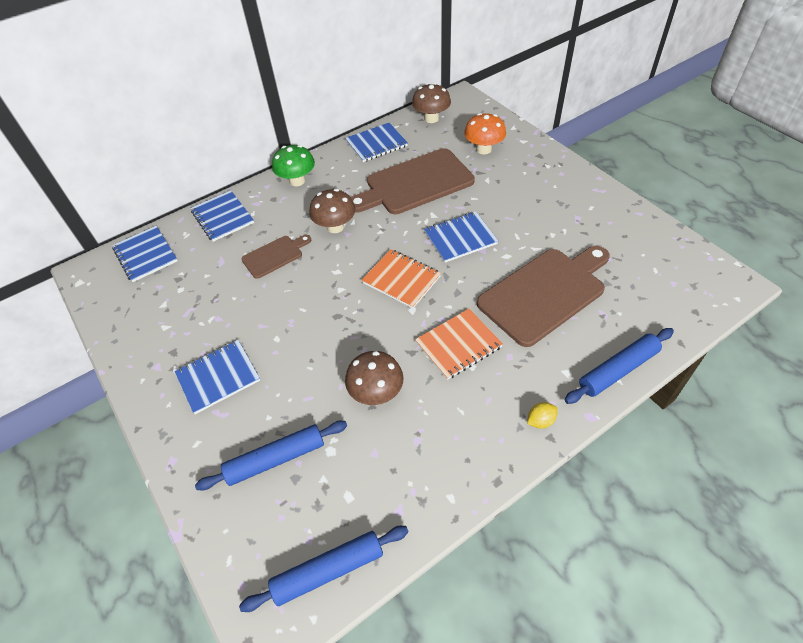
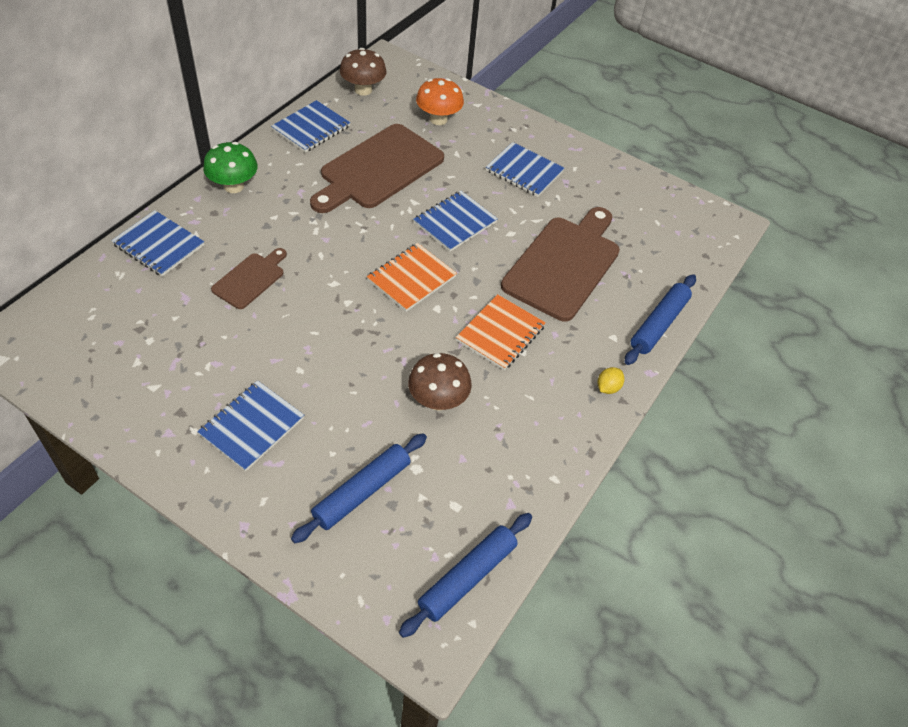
camera: 30 degrees left, 0 degrees up
(145, 255) = (78, 308): blue notebook -> blue notebook (524, 171)
(335, 227) = (308, 233): brown mushroom -> none
(401, 279) = (411, 278): orange notebook -> orange notebook turned 60 degrees counterclockwise

